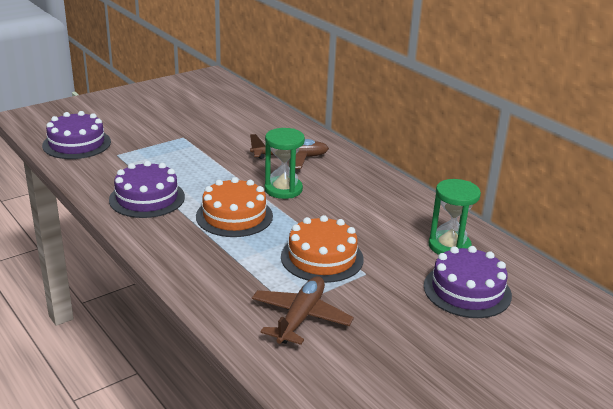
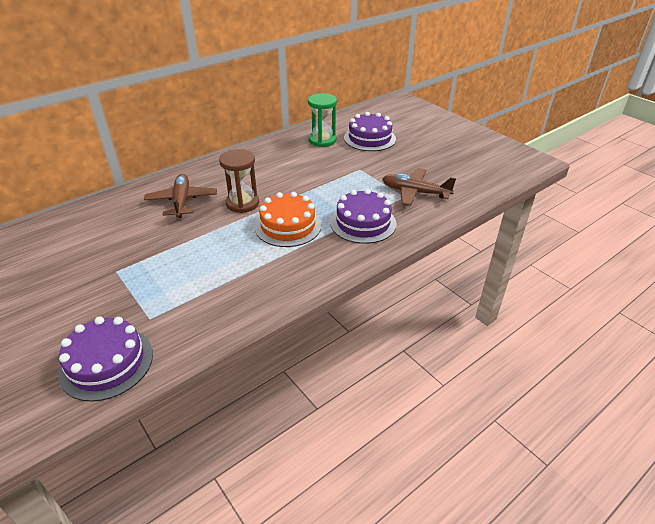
camera: 90 degrees left, 10 degrees up
(147, 198) = (255, 280): purple cake -> purple cake (363, 223)
(283, 189) = (242, 203): green hourglass -> brown hourglass
(322, 258) = (344, 185): orange cake -> none

